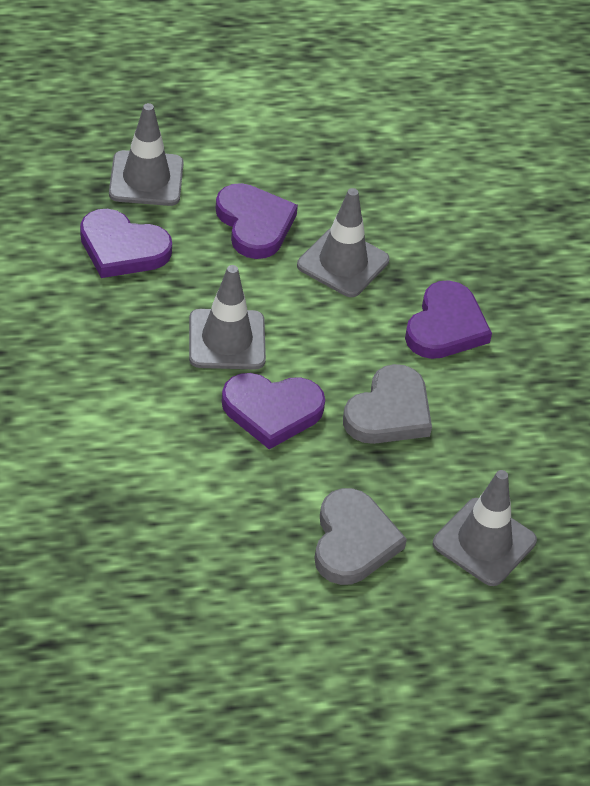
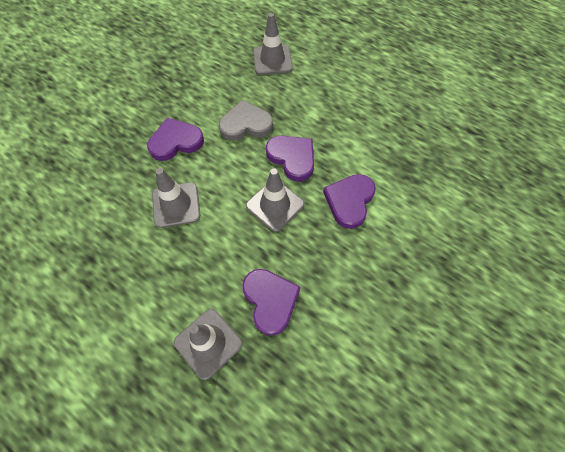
camera: 130 degrees left, 15 degrees up
(254, 224) = (188, 261): purple heart -> purple heart (349, 201)
(353, 541) = (318, 90): grey heart -> none

